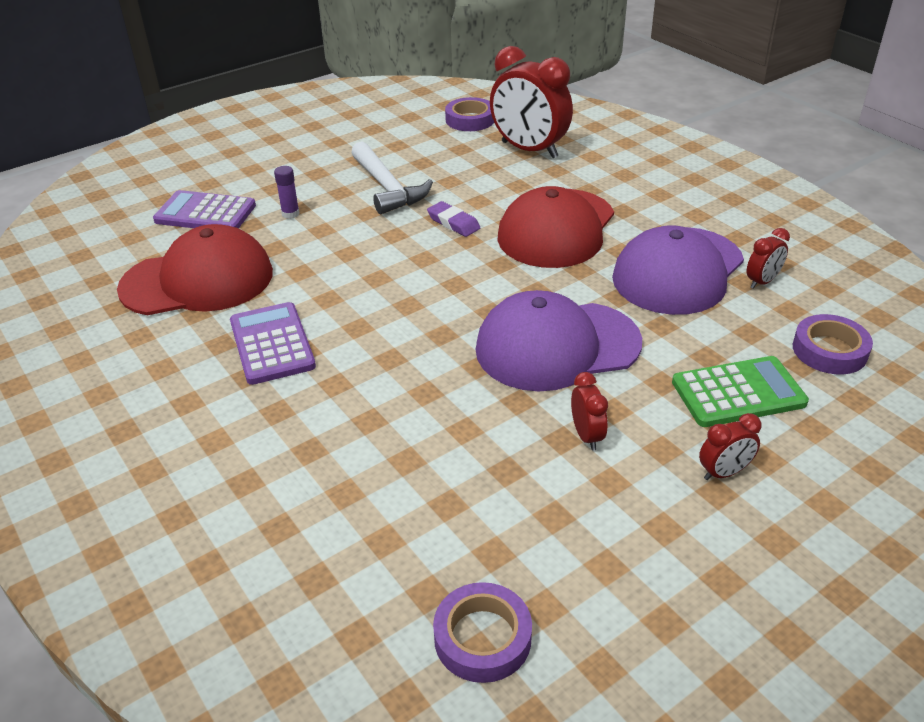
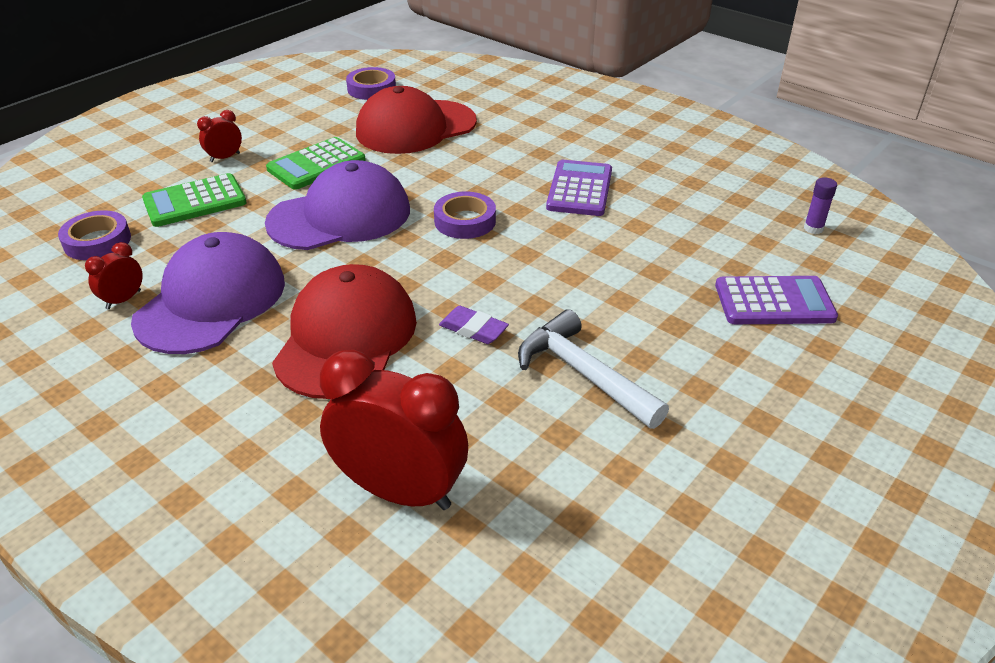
camera: 165 degrees right, 0 degrees up
(198, 281) = (695, 229): red cap -> red cap (415, 127)
(272, 344) = (580, 189): purple calculator -> purple calculator turned 135 degrees counterclockwise
(290, 214) = (675, 315): purple glue stick -> purple glue stick (813, 228)
(470, 120) = (526, 569): purple tape -> purple tape (465, 221)
(586, 436) = (316, 165): red clock -> green calculator

